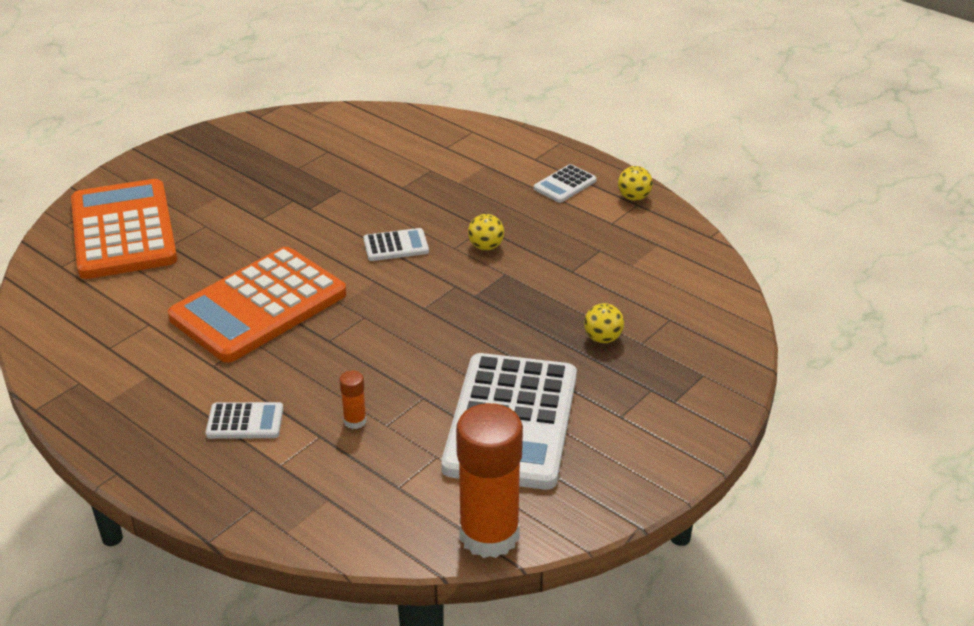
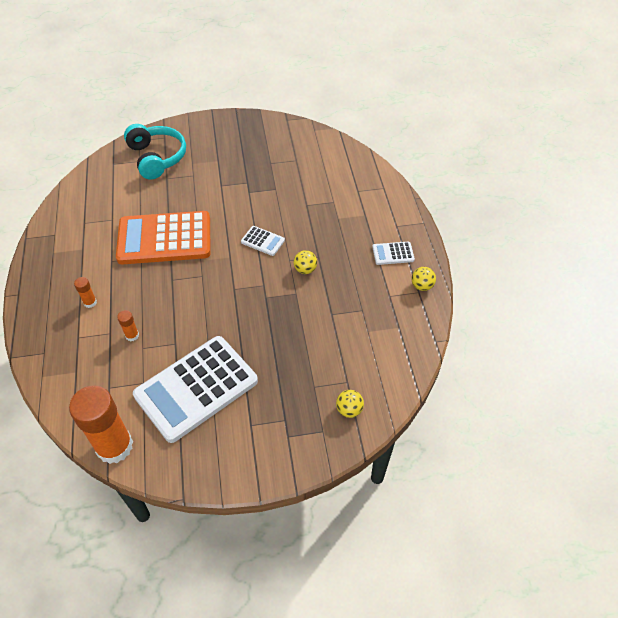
camera: 40 degrees right, 15 degrees up
(123, 231) = (157, 158): orange calculator -> turquoise headphones
(245, 422) = (90, 302): white calculator -> orange glue stick
(602, 338) = (297, 369): yellow ball -> yellow ball (349, 410)

